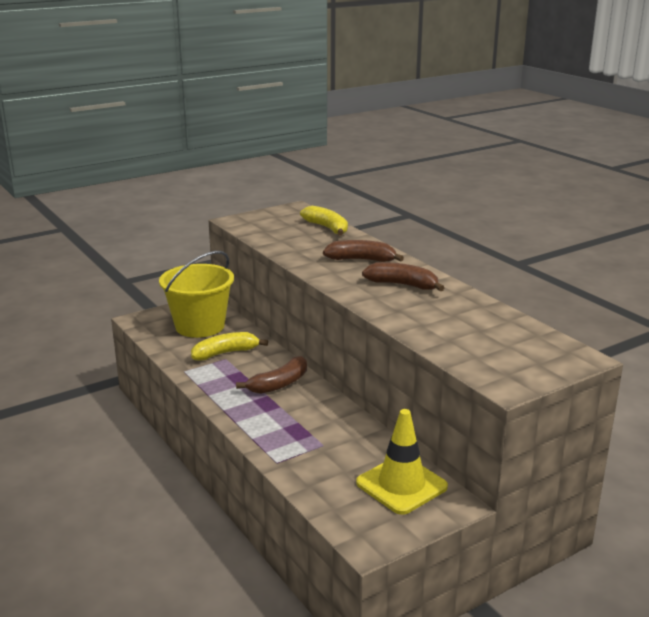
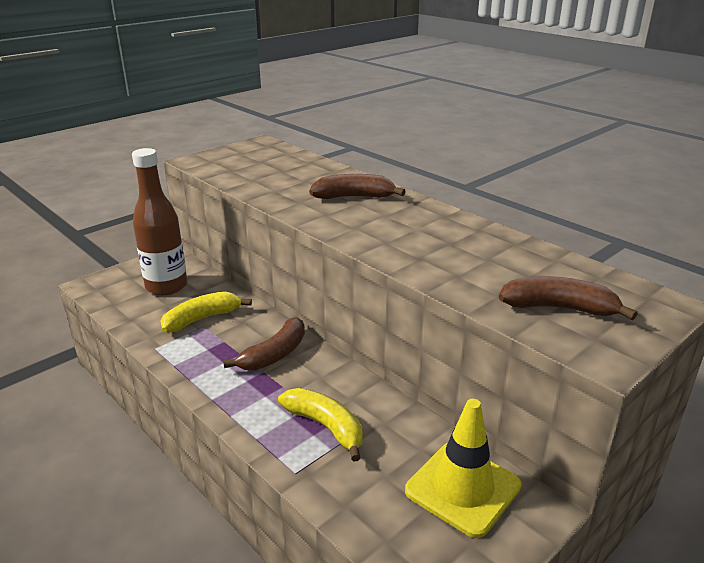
camera: 10 degrees left, 5 degrees up
(200, 326) = (166, 286): yellow bucket -> brown bottle
(327, 228) = (303, 162): yellow banana -> yellow banana (326, 427)
(403, 285) = (414, 224): brown banana -> brown banana (559, 308)

